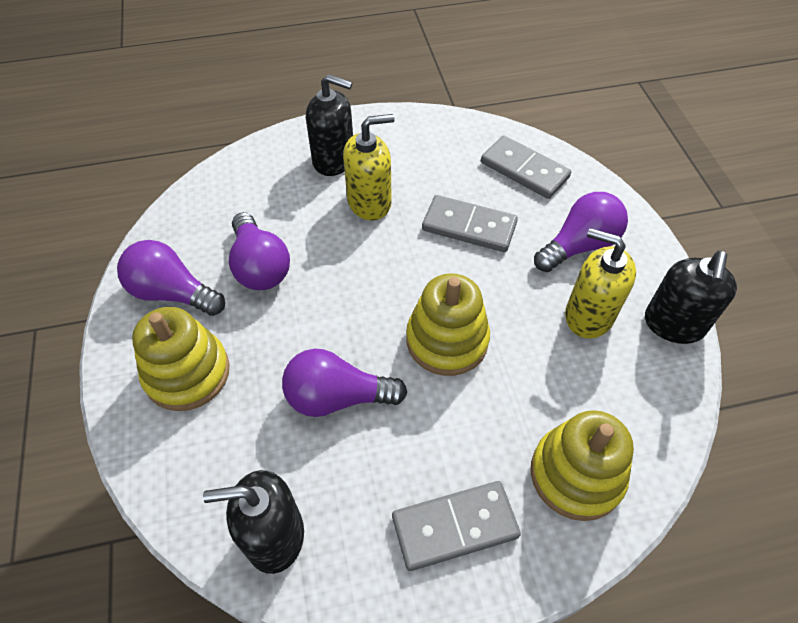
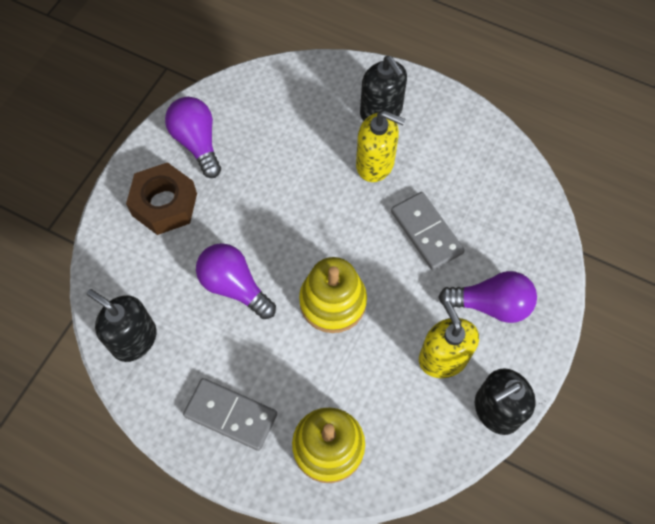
camera: 40 degrees right, 10 degrees up
(187, 373) = (164, 204): yellow stacking toy -> brown nut
(260, 266) = (263, 162): purple light bulb -> none
(524, 170) = (513, 217): grey domino -> none

